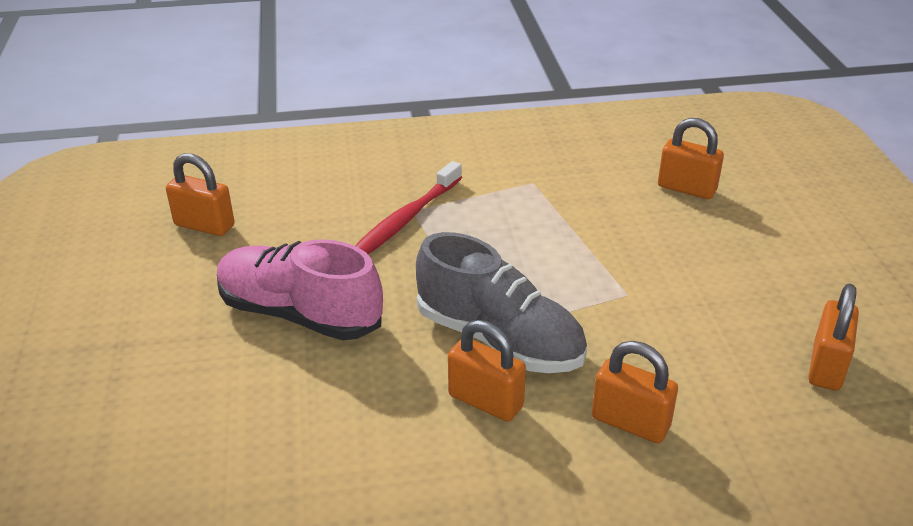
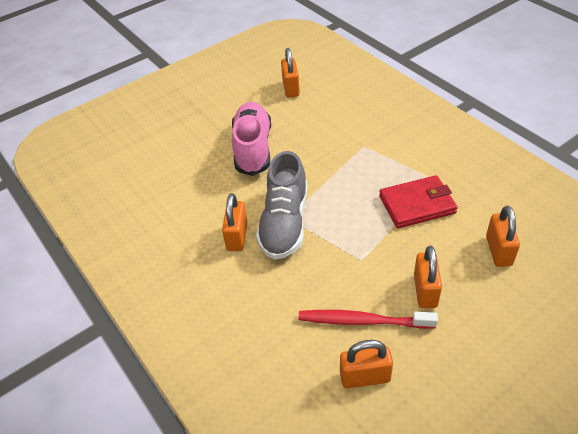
camera: 65 degrees right, 10 degrees up
(404, 220) = (352, 147): red toothbrush -> red toothbrush (363, 321)
(565, 212) = (417, 204): none -> red wallet
(630, 422) = (256, 298): orange padlock -> orange padlock (425, 291)

